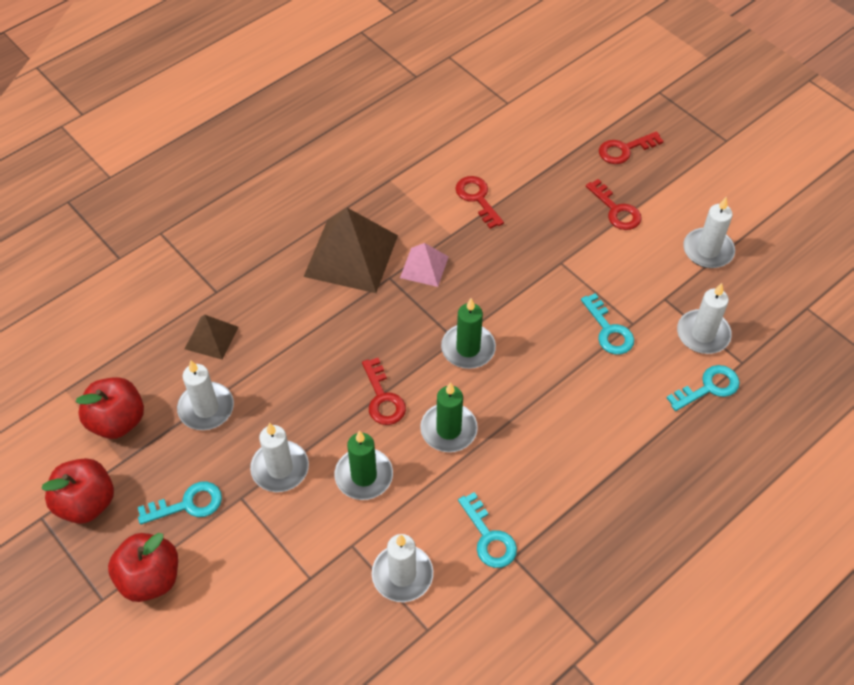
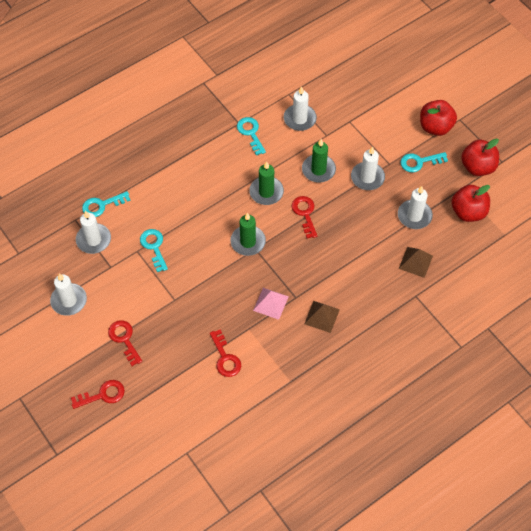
camera: 175 degrees left, 5 degrees up
(351, 255) = (321, 316): brown pyramid -> brown pyramid, size x0.52

